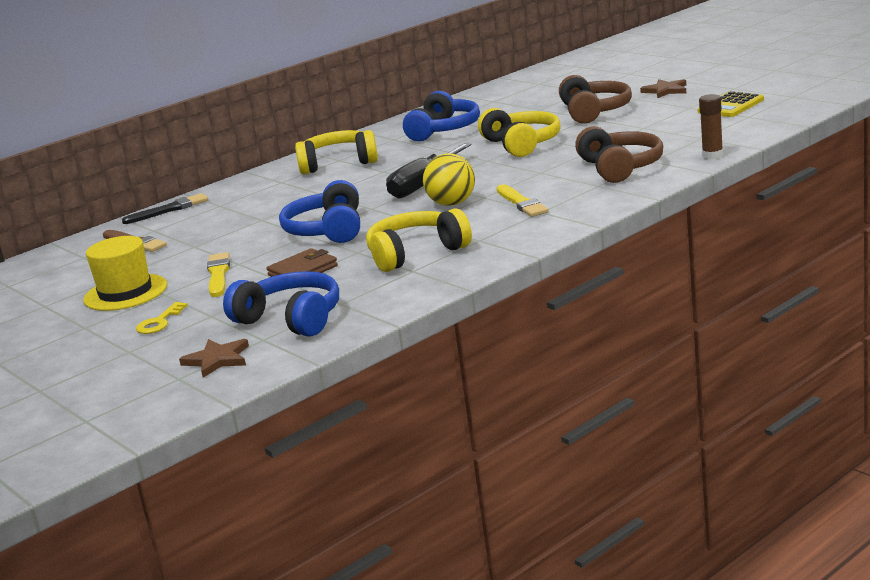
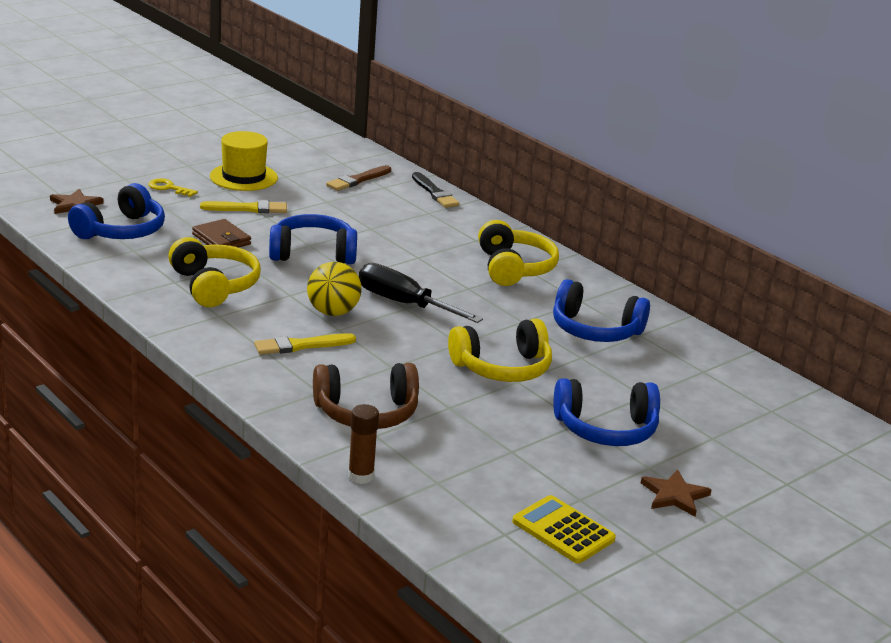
camera: 85 degrees right, 5 degrees up
(594, 111) = (606, 429): brown headphones -> blue headphones

